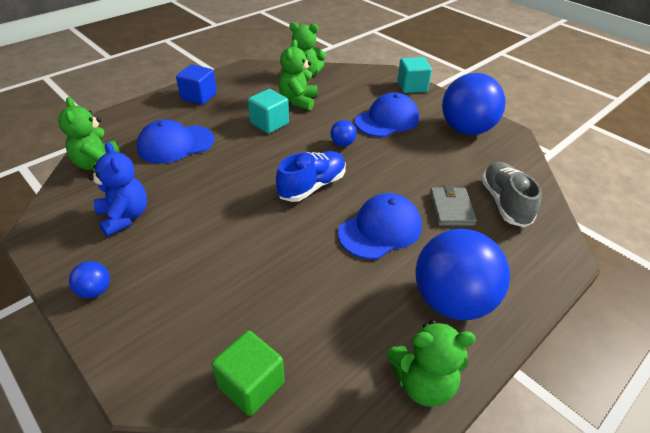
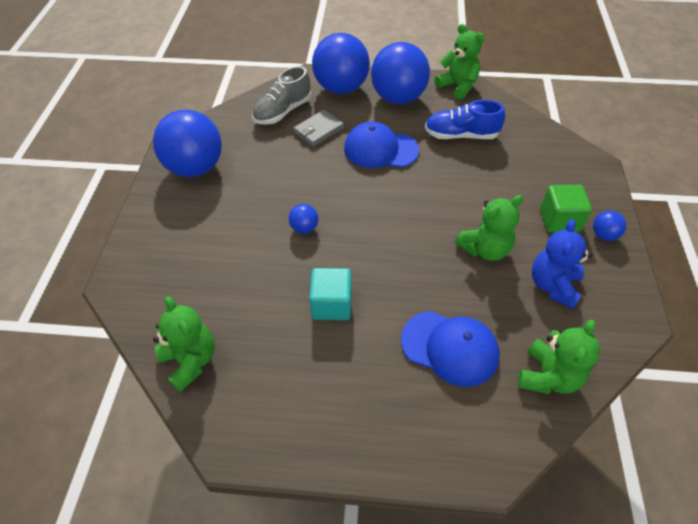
camera: 130 degrees left, 10 degrees up
(199, 96) = (355, 423): blue cube -> none
(251, 385) = (539, 132): green cube -> green cube (559, 220)
(298, 101) = (263, 316): green teddy bear -> green teddy bear (485, 249)
(312, 186) = (381, 208): blue shoe -> blue shoe (461, 135)
(387, 120) = (230, 223): blue cap -> none
(412, 87) = (136, 243): turquoise cube -> none
(514, 266) = (341, 88): none -> blue ball

